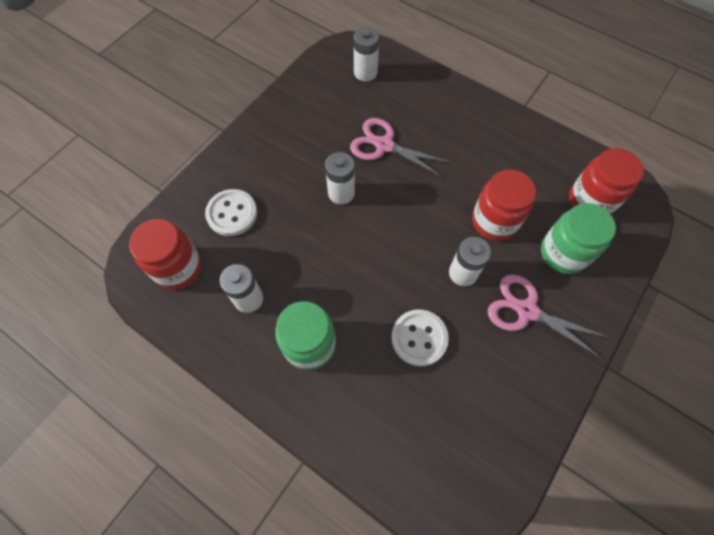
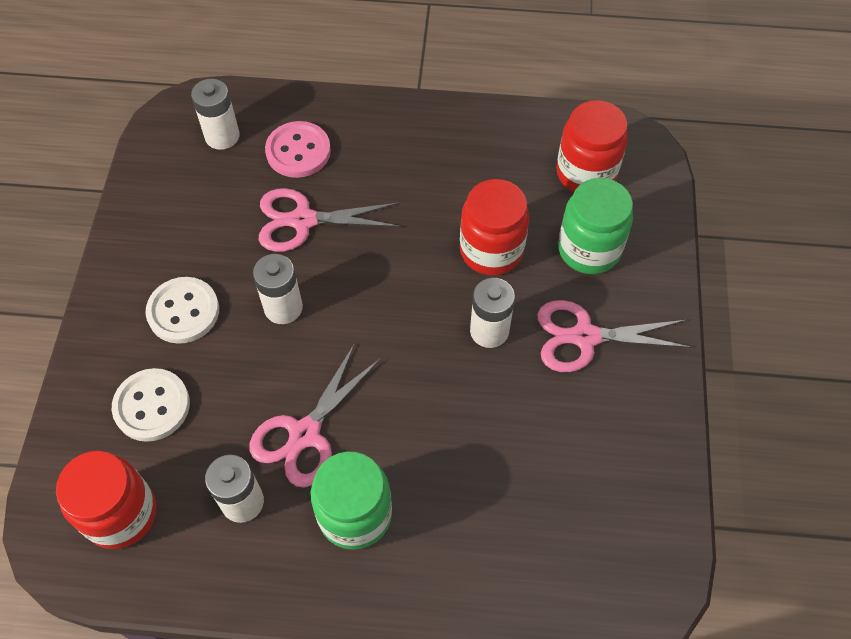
camera: 30 degrees left, 5 degrees down
(308, 277) = (305, 434): none -> pink scissors
(406, 102) = (298, 151): none -> pink button
(419, 338) = (482, 434): white button -> white button (183, 311)

